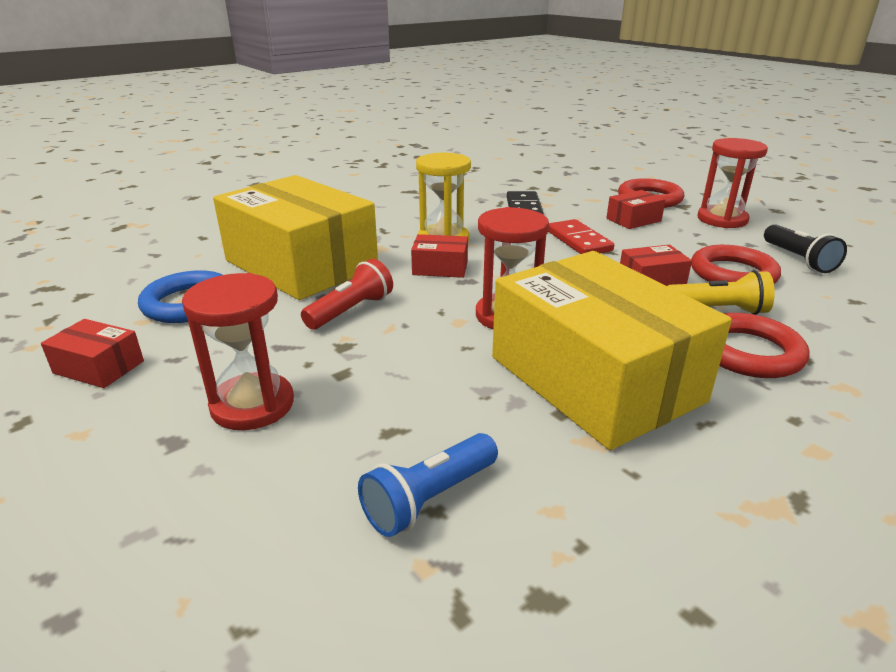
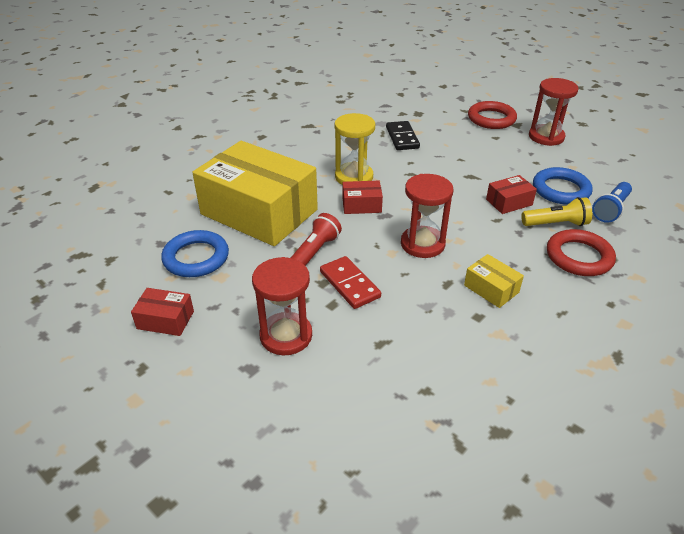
camera: 10 degrees left, 10 degrees up
(429, 498) = (420, 384): blue flashlight -> blue flashlight (610, 209)
(579, 241) = (451, 168): red domino -> red domino (350, 284)
(594, 379) = (491, 289): yellow box -> yellow box, size x0.40
(633, 220) = (484, 143): red box -> none
(733, 274) = (560, 190): red ring -> blue ring
(798, 259) = (601, 172): black flashlight -> none

